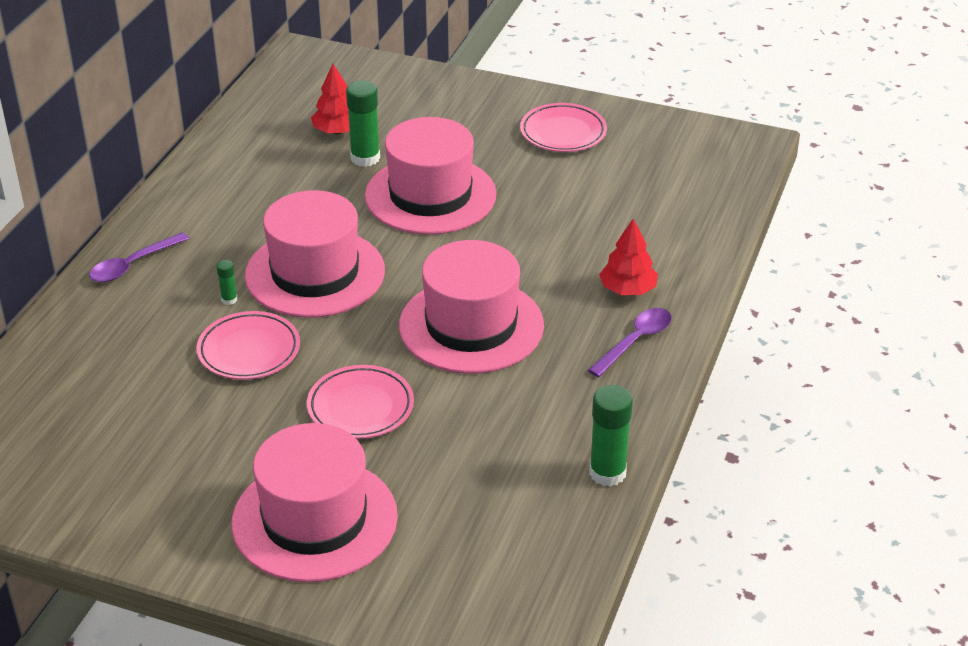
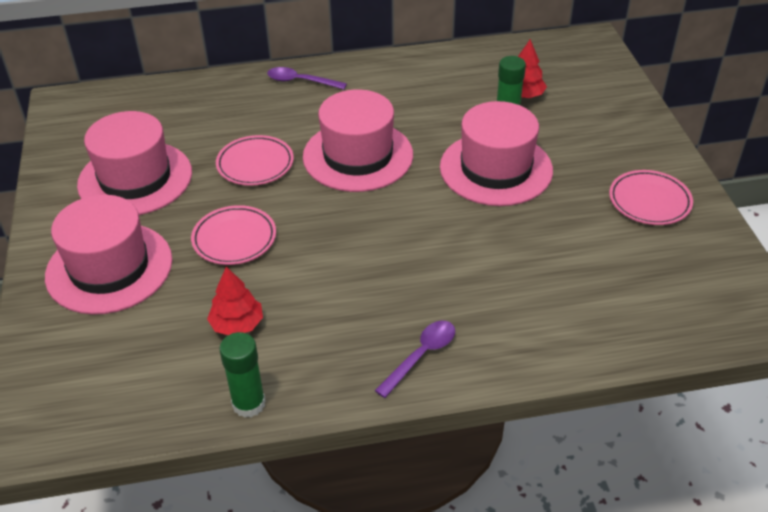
camera: 60 degrees right, 5 degrees up
(229, 299) = (299, 133): green glue stick -> none
(471, 326) = (364, 254): pink hat -> pink hat (135, 178)
(628, 290) = (483, 324): red tree -> red tree (237, 324)
(636, 341) = (421, 355): purple spoon -> purple spoon turned 60 degrees counterclockwise

